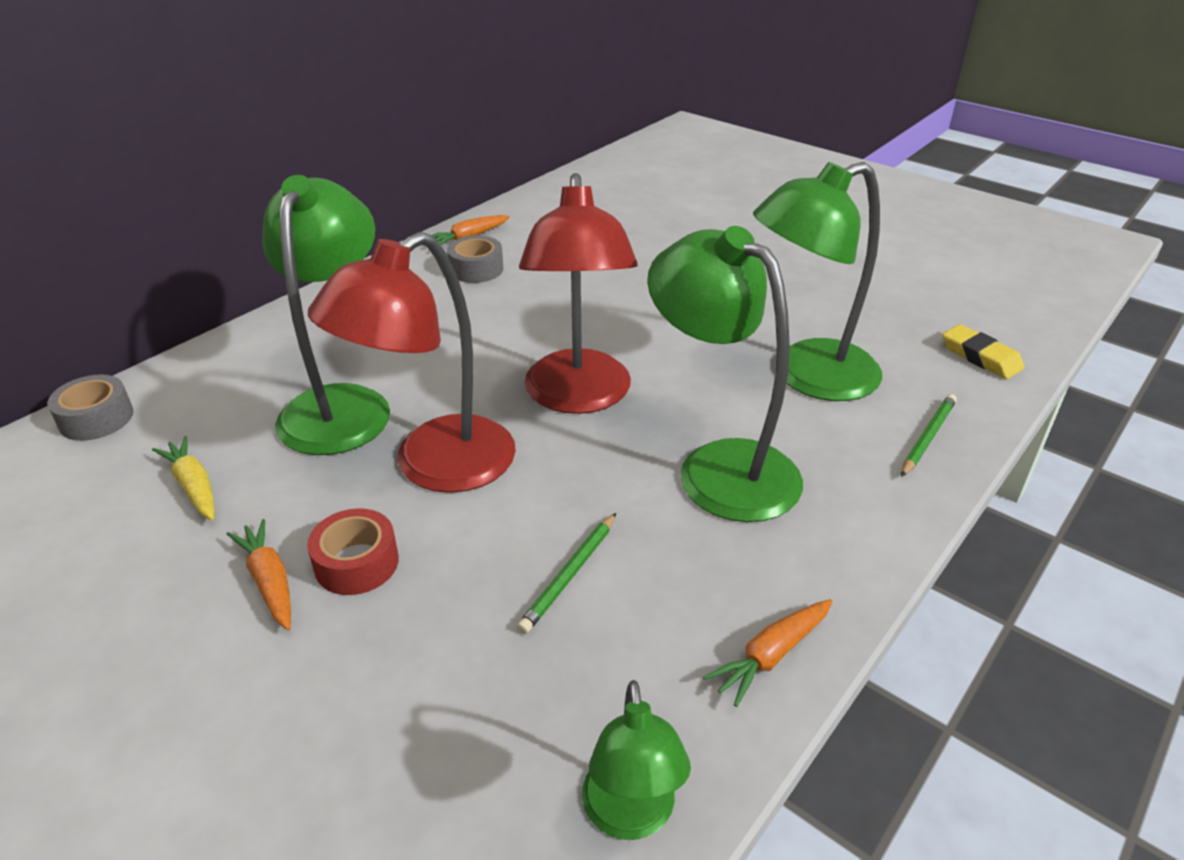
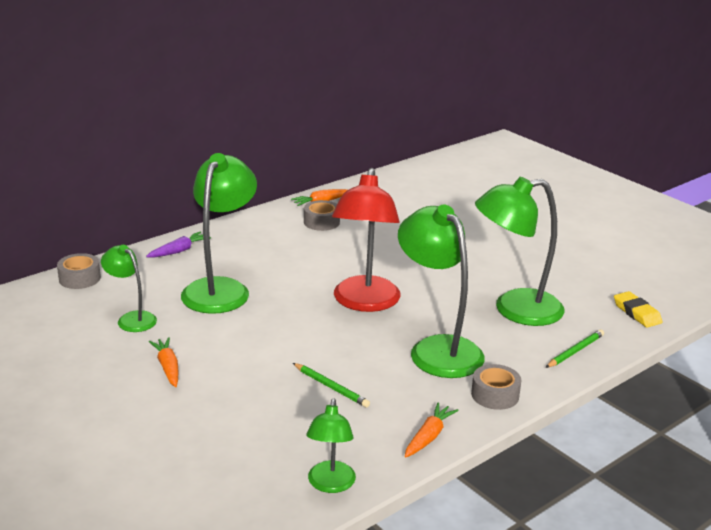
camera: 10 degrees right, 10 degrees down
(193, 486) = (131, 319): yellow carrot -> green lamp
(263, 345) = (179, 251): none -> purple carrot
(357, 563) = (215, 366): red tape -> none
(435, 467) = (269, 327): red lamp -> none
(569, 575) = (331, 387): green pencil -> green pencil turned 90 degrees counterclockwise
(770, 656) = (429, 436): orange carrot -> orange carrot turned 150 degrees clockwise
(844, 543) = (495, 395): none -> grey tape

